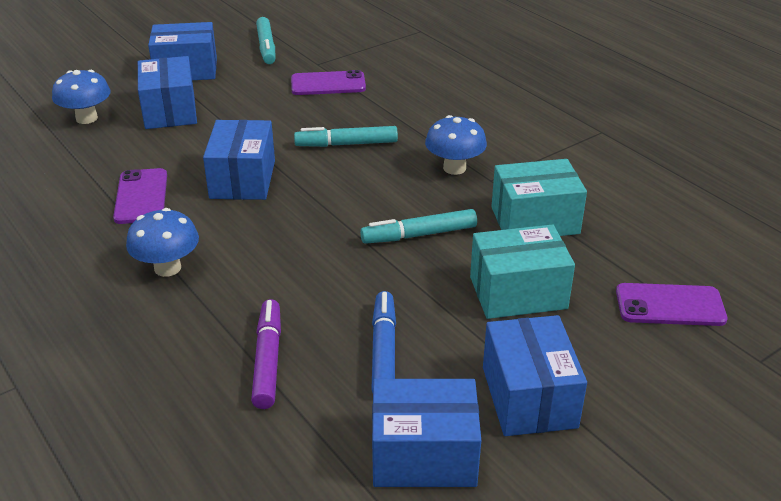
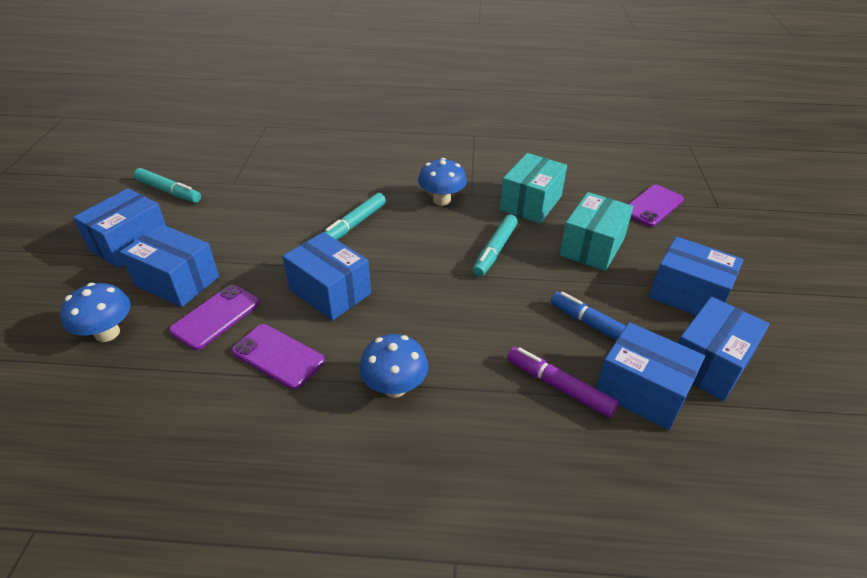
camera: 50 degrees left, 5 degrees up
(322, 418) = (641, 391): none -> blue box
(328, 84) = (267, 193): purple phone -> purple phone (216, 317)

